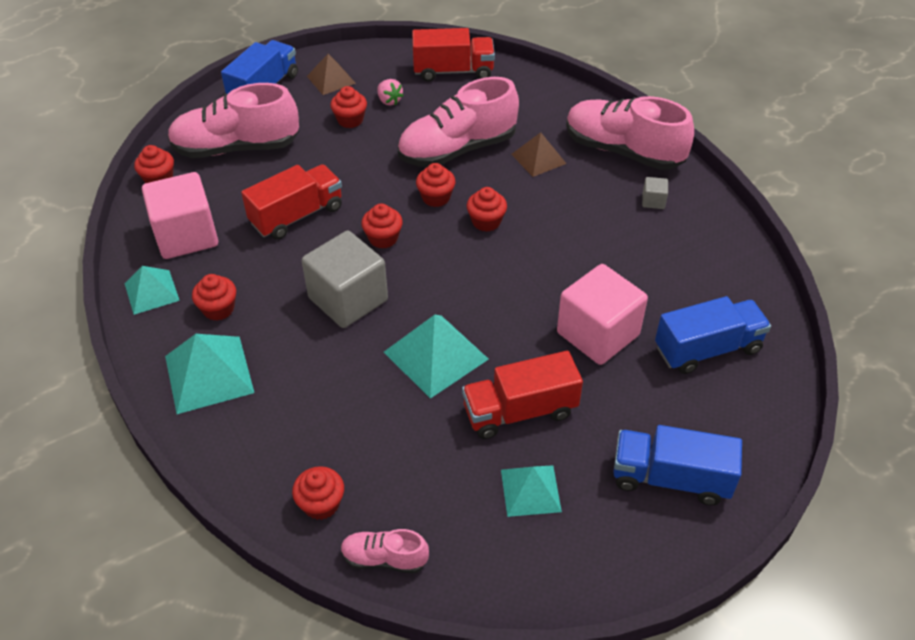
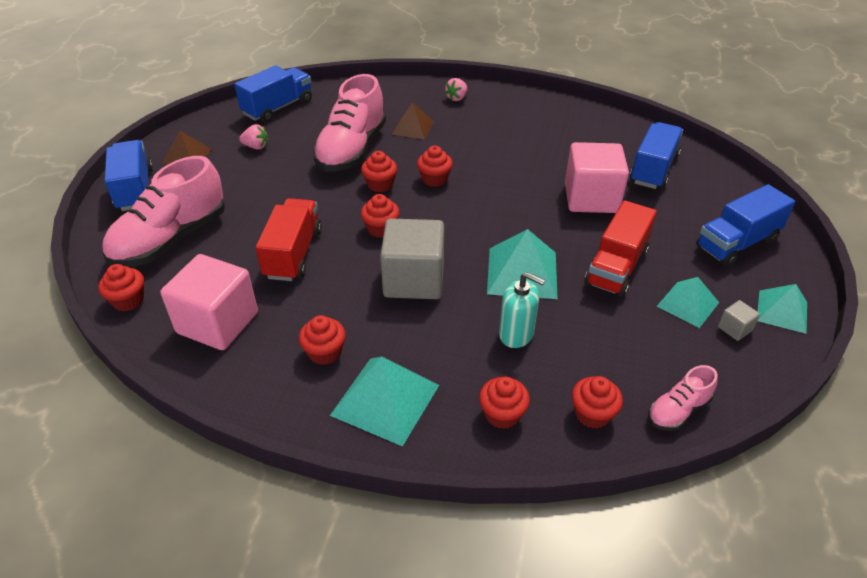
camera: 45 degrees left, 5 degrees down
(152, 292) = (246, 380): turquoise pyramid -> turquoise pyramid (782, 311)
(350, 120) = (243, 173): red cupcake -> red cupcake (502, 414)
(358, 400) = (516, 334): none -> turquoise soap dispenser
(453, 71) = (278, 108): red truck -> blue truck
(623, 151) = (457, 98): pink shoe -> pink strawberry
(653, 201) = (513, 114): grey cube -> grey cube (734, 329)

